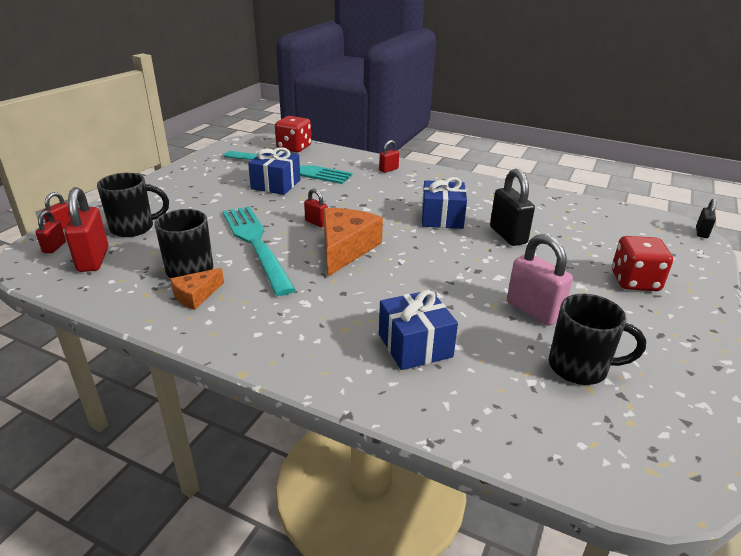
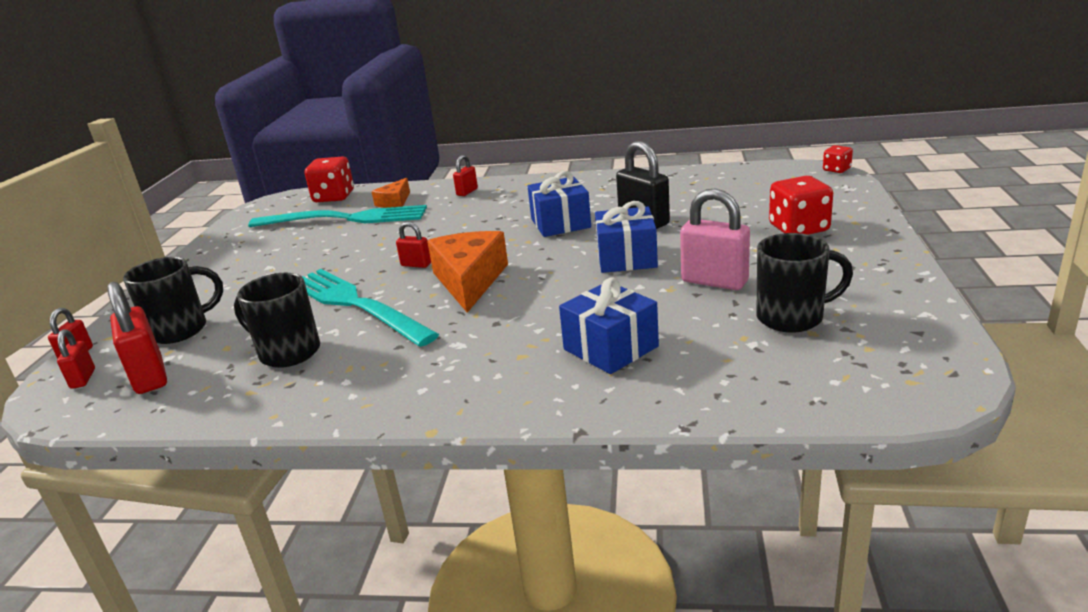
camera: 15 degrees left, 5 degrees down
(196, 295) = (317, 375): orange cheese -> orange cheese (394, 202)
(276, 184) = (338, 239): blue gift -> blue gift (626, 258)
(701, 233) = (836, 170): black padlock -> red dice

